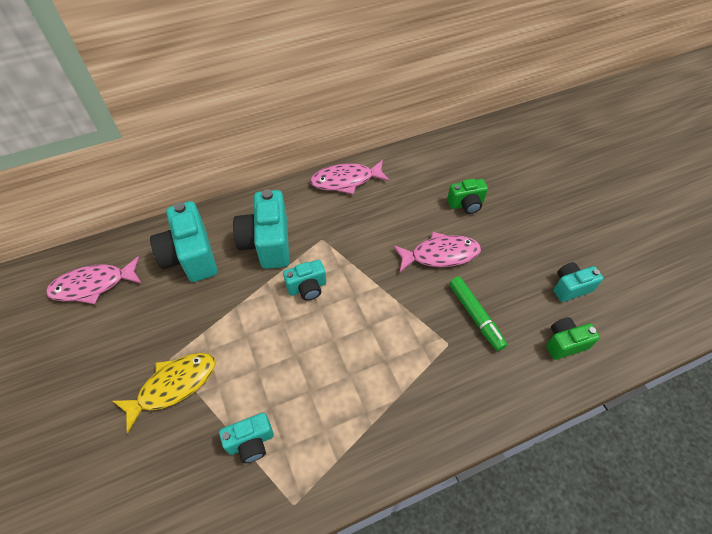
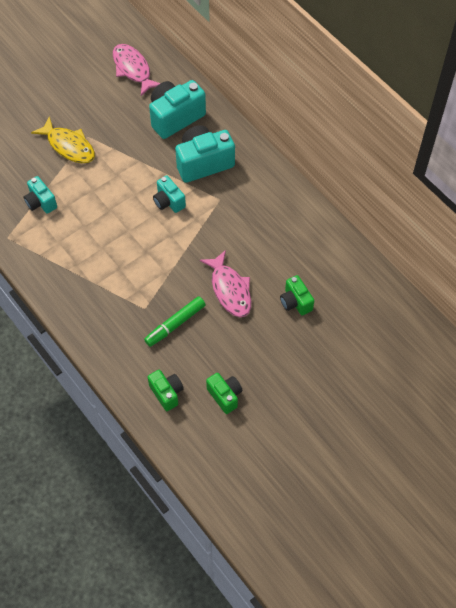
camera: 75 degrees right, 5 degrees up
(346, 180) = (291, 201): pink fish -> none
(570, 287) = (225, 396): turquoise camera -> green camera

